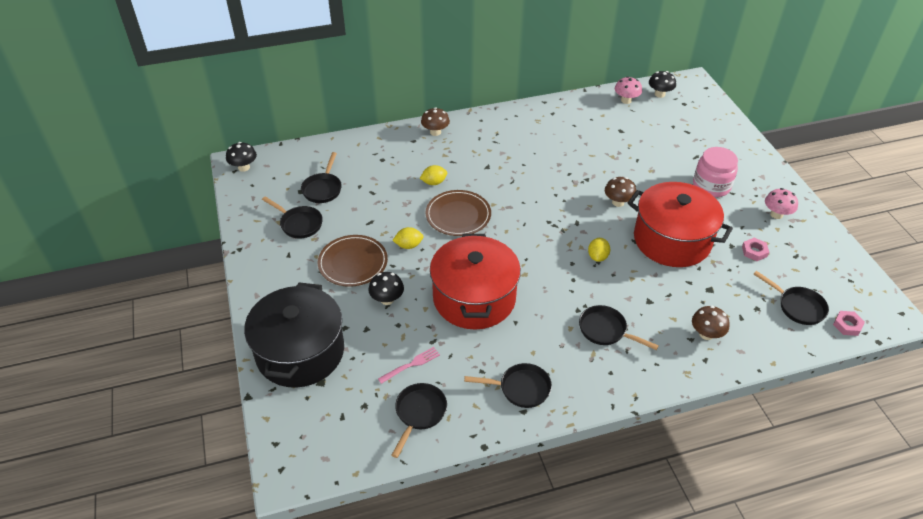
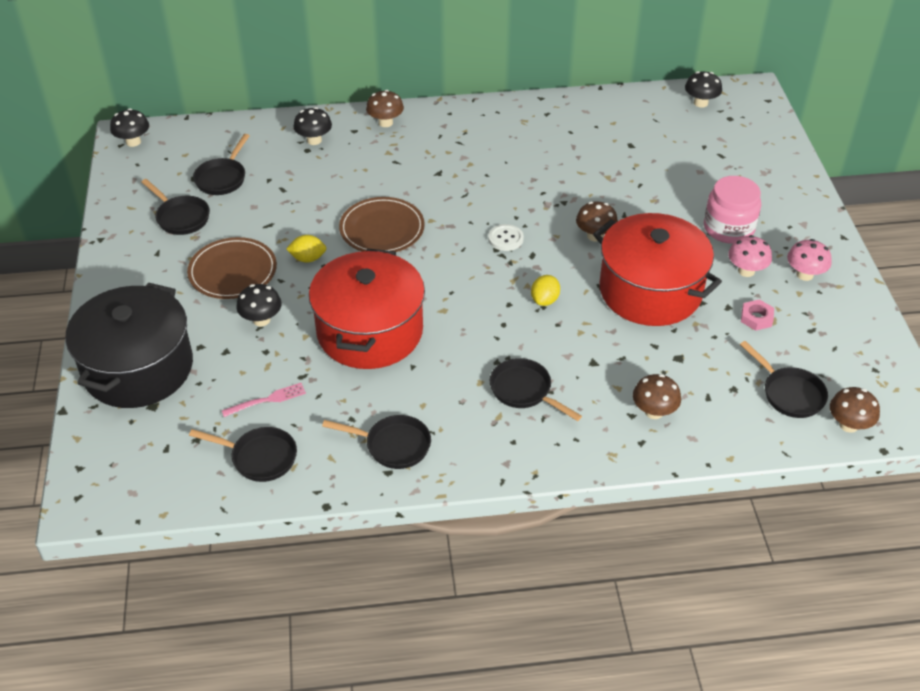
camera: 10 degrees right, 0 degrees up
(385, 151) = (314, 140): none -> black mushroom
(419, 413) = (259, 457): black pan -> black pan turned 75 degrees clockwise
(434, 182) = (364, 185): yellow lemon -> none
(553, 212) = (505, 239): none -> white button
(626, 100) = (651, 106): pink mushroom -> pink mushroom (746, 271)
(847, 325) = (848, 425): pink nut -> brown mushroom

